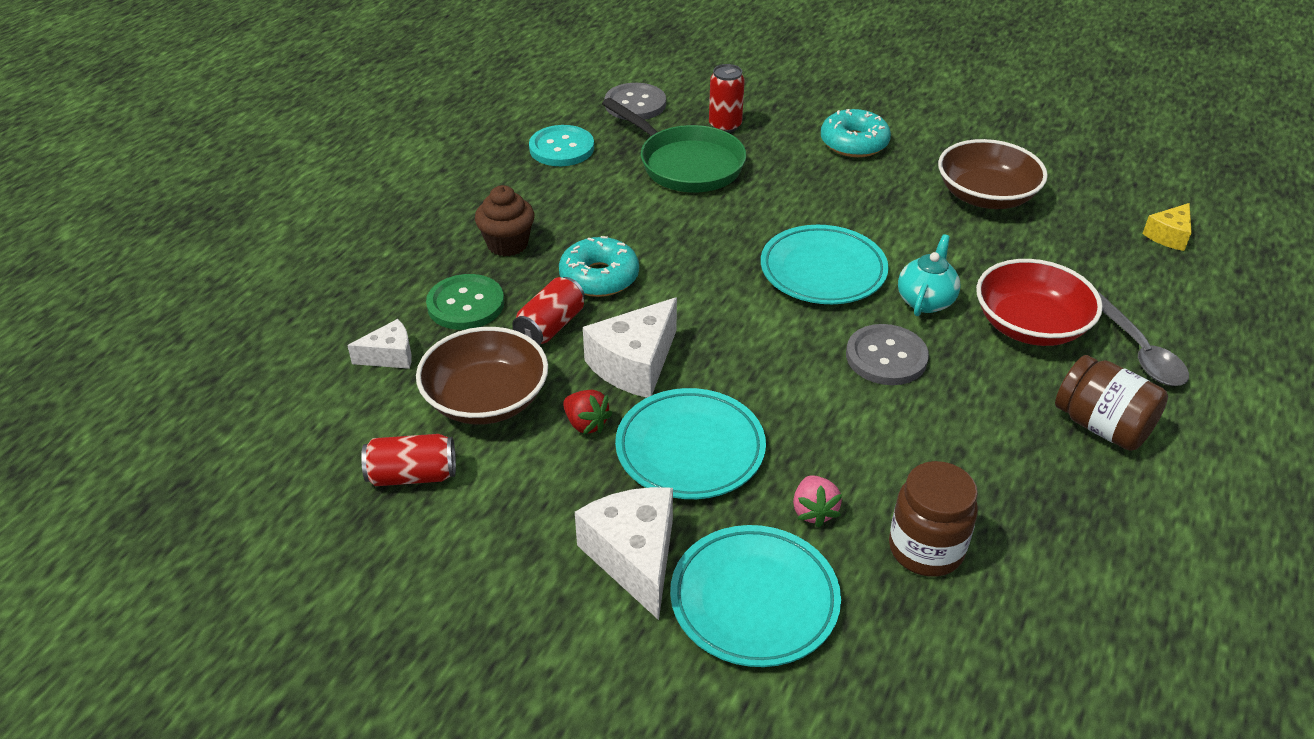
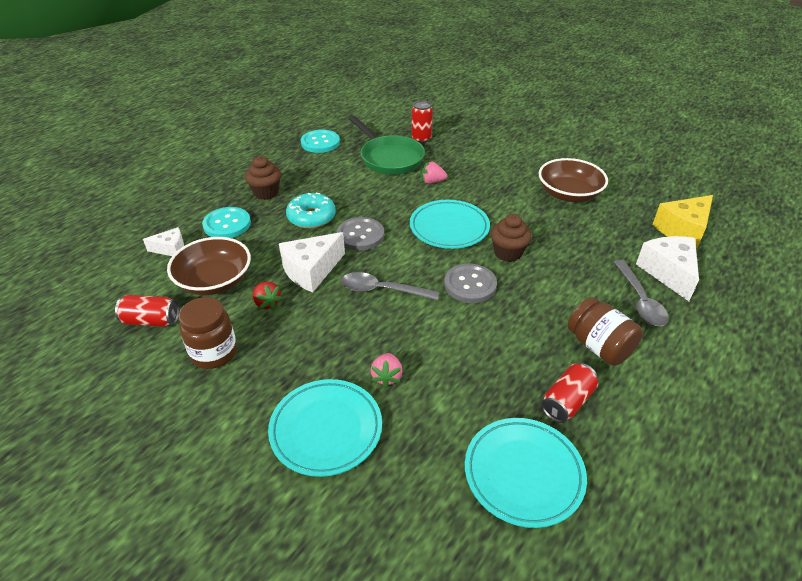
camera: 10 degrees right, 0 degrees up
(465, 304) = (227, 224): green button -> turquoise button
(550, 326) = (271, 242): red can -> red can (567, 402)
(634, 557) = (262, 390): white cheese -> white cheese (668, 272)
(635, 104) = (373, 122): grey button -> grey button (360, 235)
(690, 449) = (324, 327): turquoise plate -> turquoise plate (523, 474)
(757, 382) = (382, 290): none -> grey spoon
(769, 197) = (432, 182): none -> pink strawberry
(854, 143) = (496, 155): turquoise donut -> none
(925, 301) = (508, 253): turquoise teapot -> brown cupcake
(926, 549) = (451, 412): brown jar -> brown jar (214, 353)
(1030, 325) = (571, 276): red bowl -> none
(1168, 236) = (683, 230): yellow cheese -> yellow cheese, size x1.75

